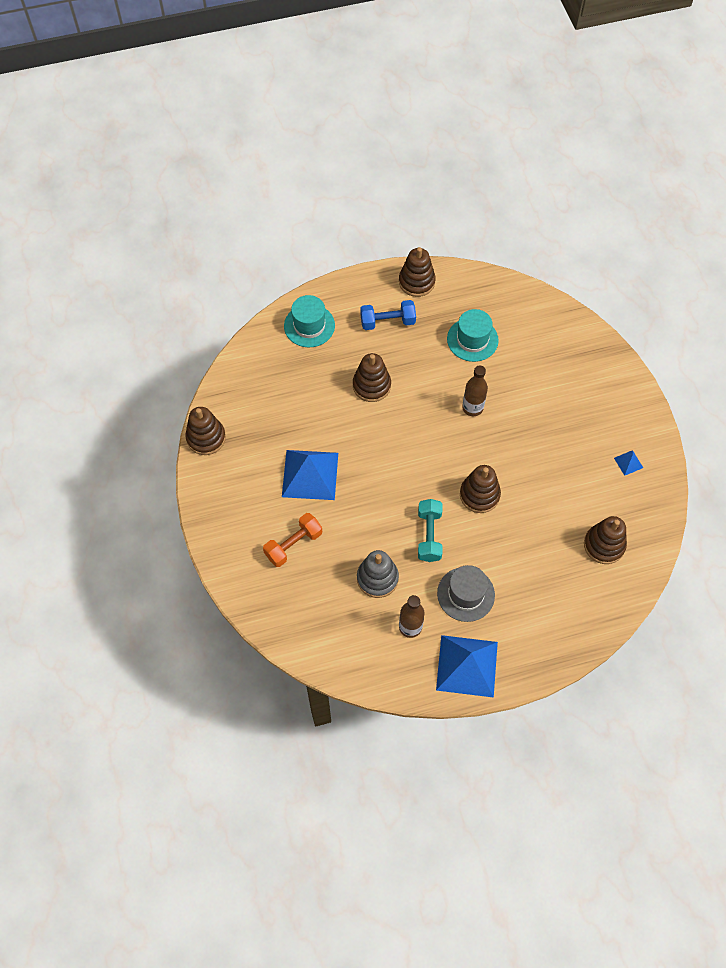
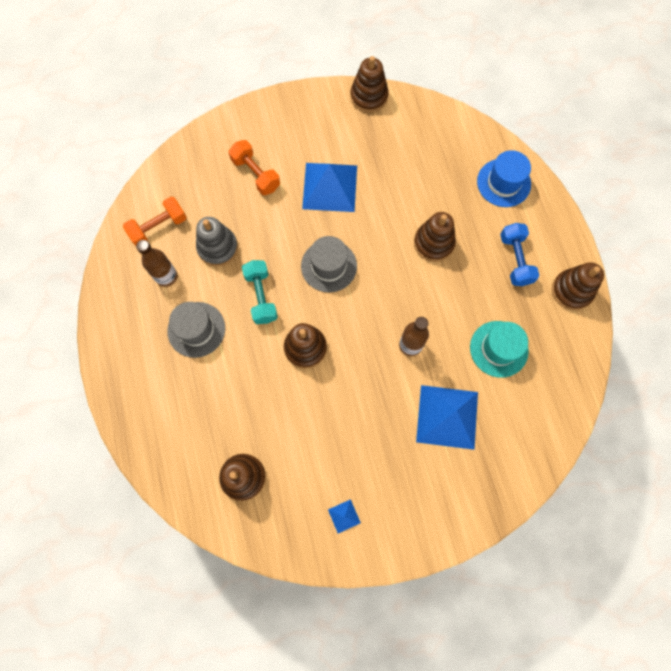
camera: 90 degrees right, 10 degrees up
(309, 326) = (503, 183): turquoise hat -> blue hat
(354, 639) = (158, 227): none -> orange dumbbell
(396, 475) = (329, 266): none -> grey hat
(429, 535) = (261, 296): turquoise dumbbell -> turquoise dumbbell turned 75 degrees clockwise
(467, 666) = (123, 327): blue pyramid -> blue pyramid (447, 416)

